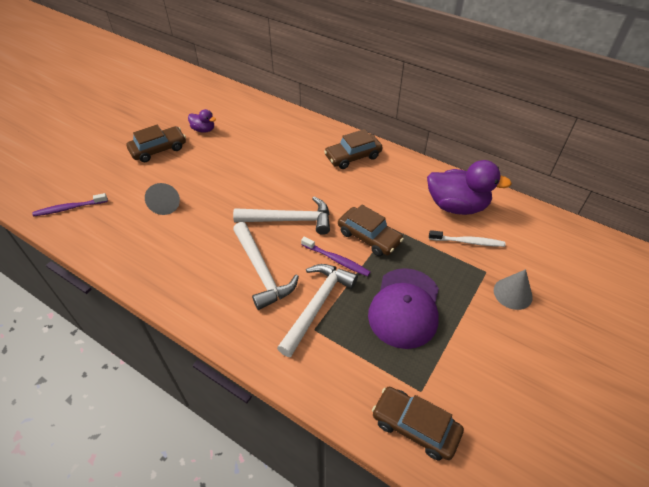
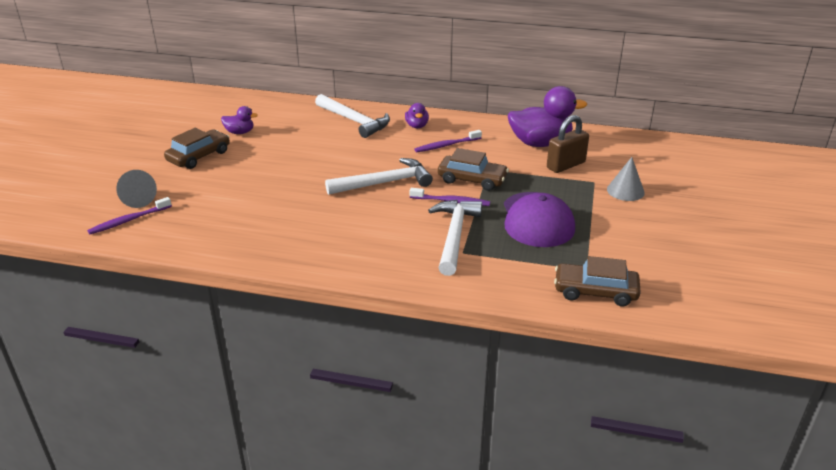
camera: 20 degrees left, 15 degrees down
(166, 204) = (241, 196): grey cone -> grey cone (138, 199)
(262, 271) = (382, 224): white hammer -> white hammer (354, 121)
(353, 156) = (417, 126): brown car -> purple duck
(367, 187) = (446, 145): none -> purple toothbrush
(468, 242) = (566, 165): white toothbrush -> brown padlock

